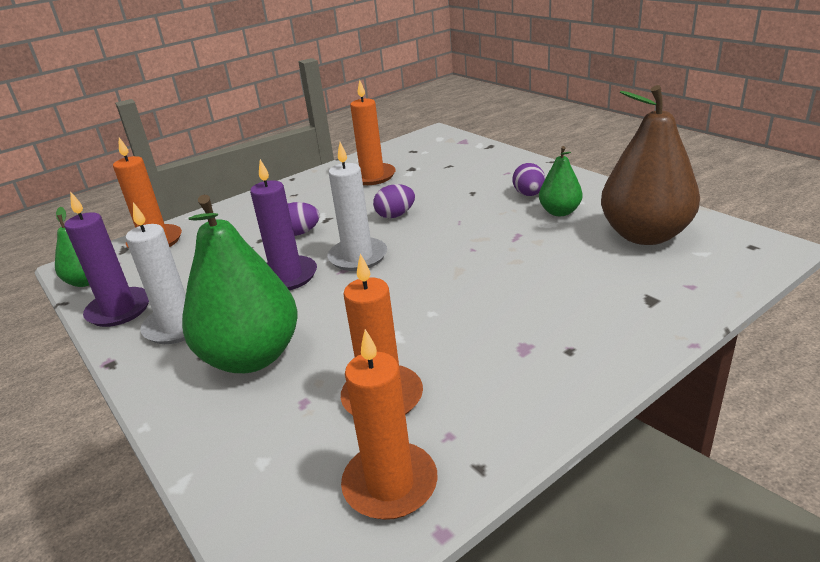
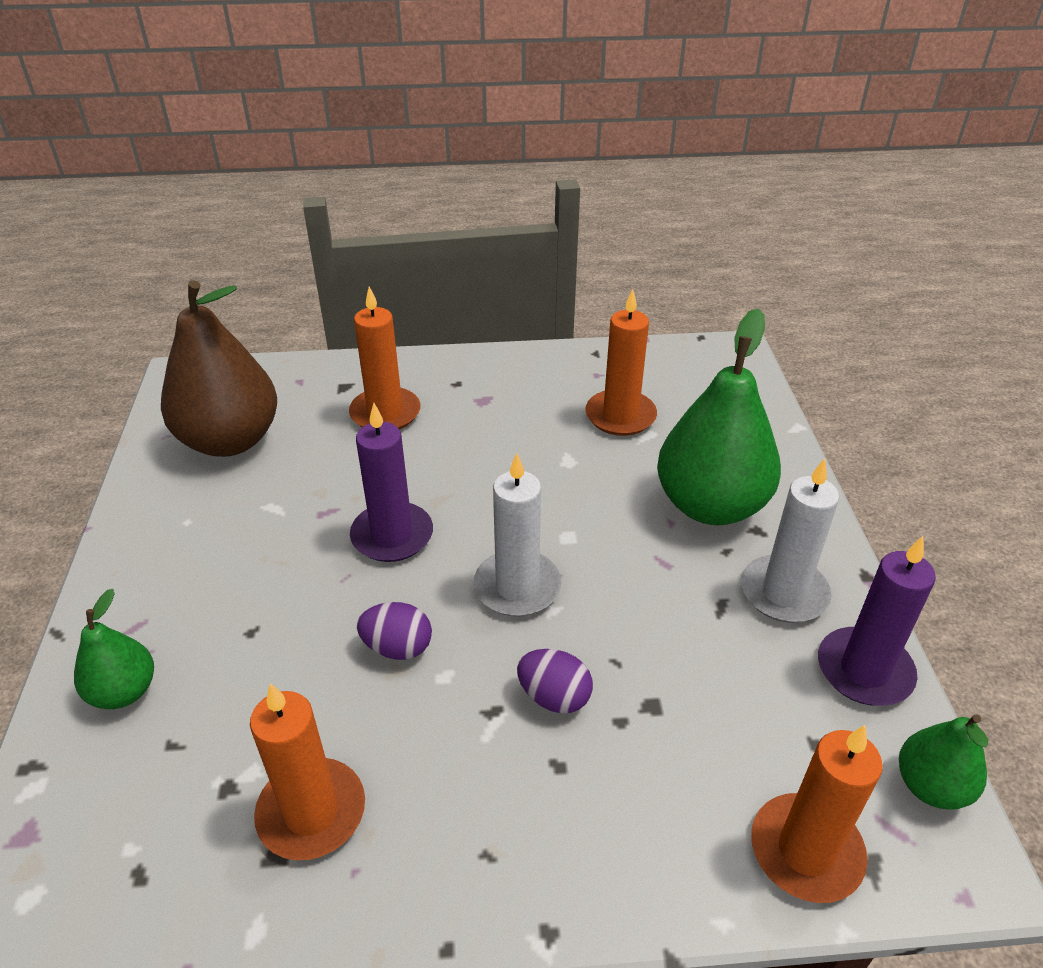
camera: 150 degrees left, 10 degrees up
(287, 276) = (622, 604): purple candle -> purple candle (392, 535)
(390, 484) = (655, 367): orange candle -> orange candle (385, 413)
(529, 194) = (206, 574): purple egg -> none
(559, 212) = (233, 519): green pear -> green pear (124, 691)

